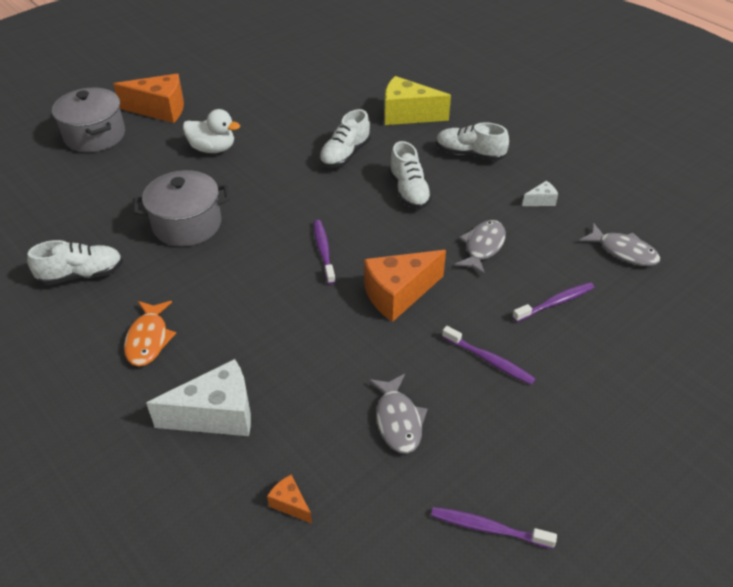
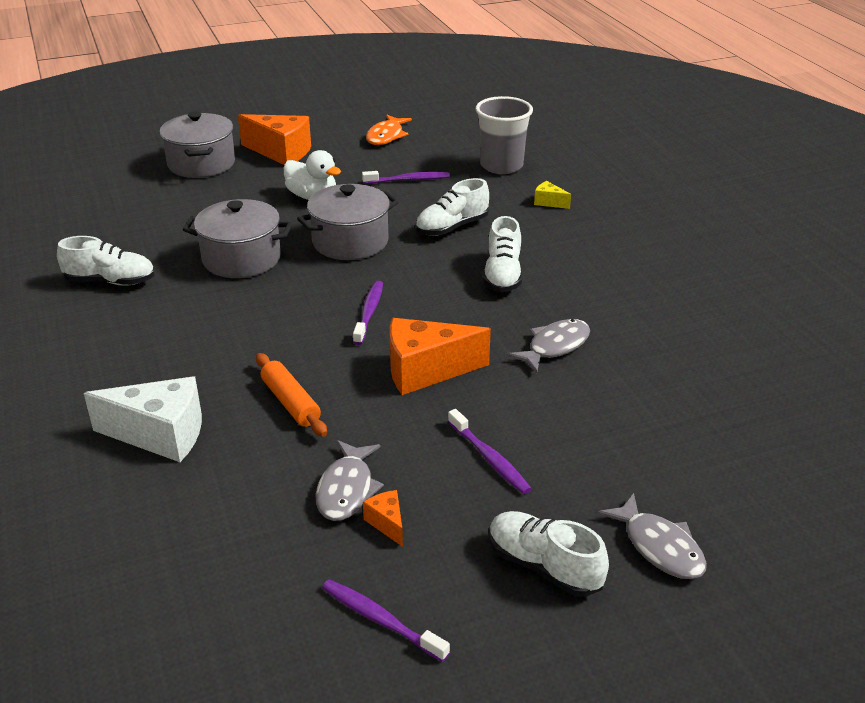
camera: 20 degrees right, 10 degrees down
(148, 339) = (137, 352): orange fish -> orange fish (386, 136)
(270, 187) = (350, 242): none -> grey pot
(290, 504) = (181, 535): orange cheese -> orange cheese (387, 523)
(308, 353) = (291, 402): none -> orange rolling pin
(352, 87) = (501, 166): none -> grey cup
(407, 115) = (549, 202): yellow cheese -> yellow cheese, size x0.46
(469, 154) = (598, 253): white shoe -> white shoe (544, 566)
(541, 201) = (657, 316): white cheese -> none
(555, 302) = (608, 420): purple toothbrush -> purple toothbrush (408, 180)
(623, 251) = (731, 388): grey fish -> grey fish (659, 547)

